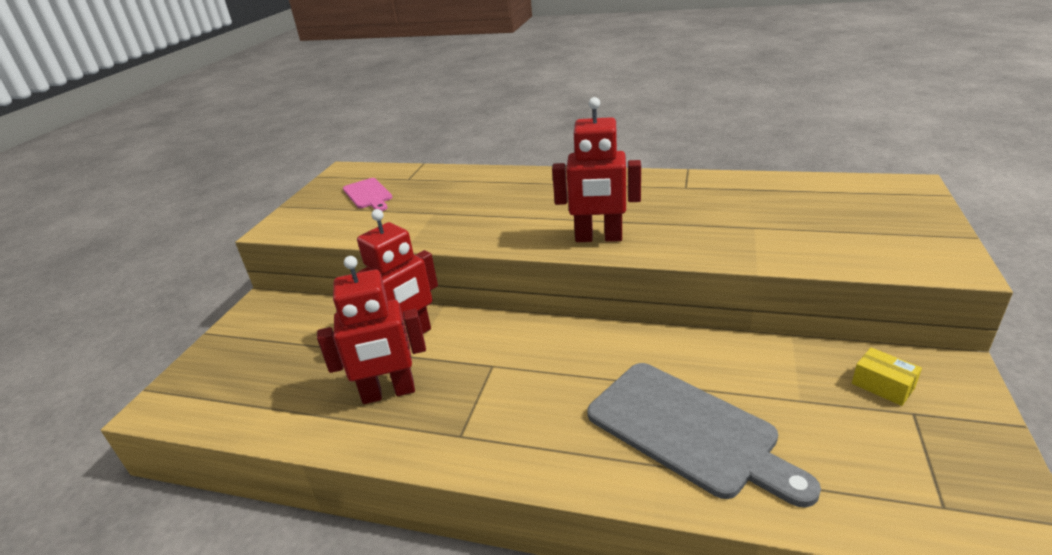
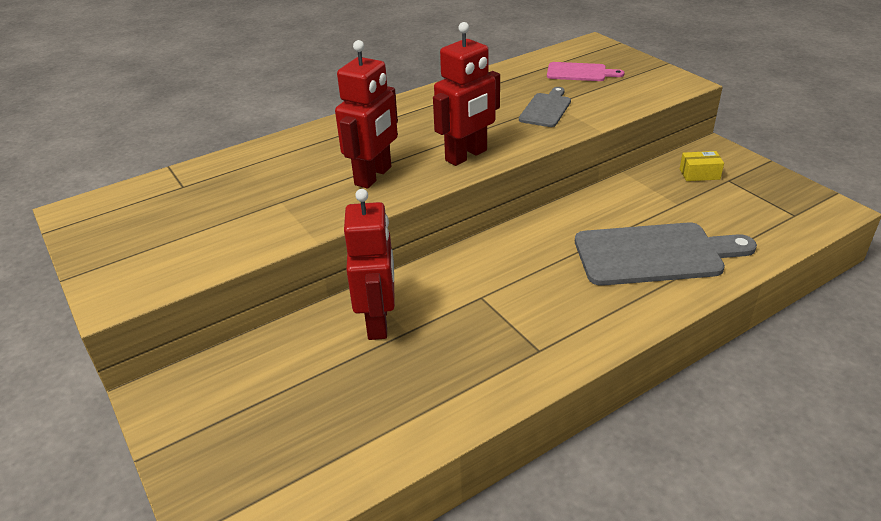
camera: 50 degrees left, 5 degrees up
(368, 195) = (166, 219): pink cutting board -> pink cutting board (580, 72)
(388, 393) = (437, 365): red robot -> red robot (373, 176)
(739, 229) = (546, 109): none -> grey cutting board

